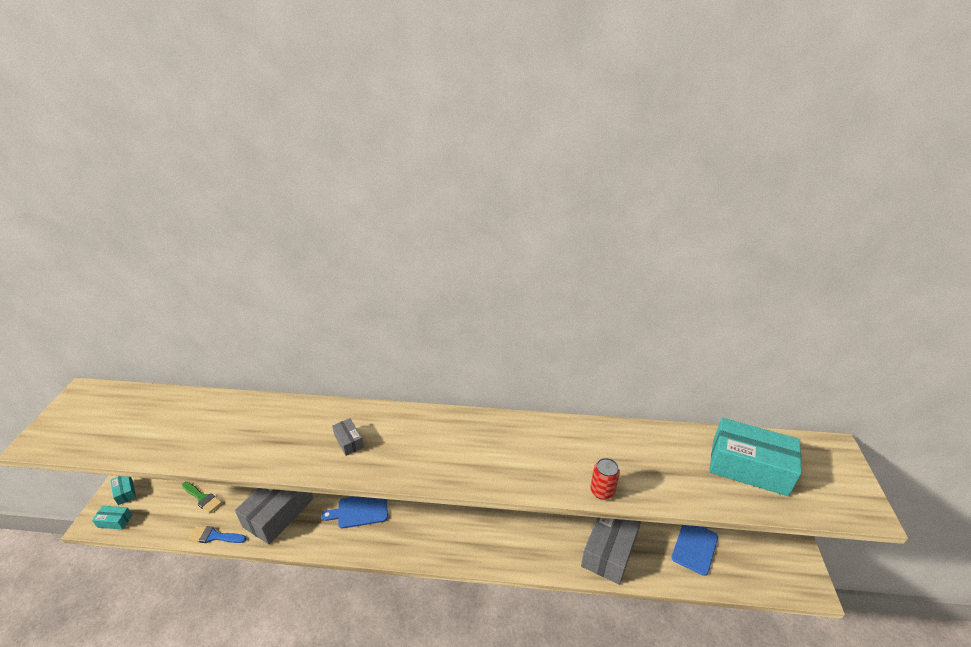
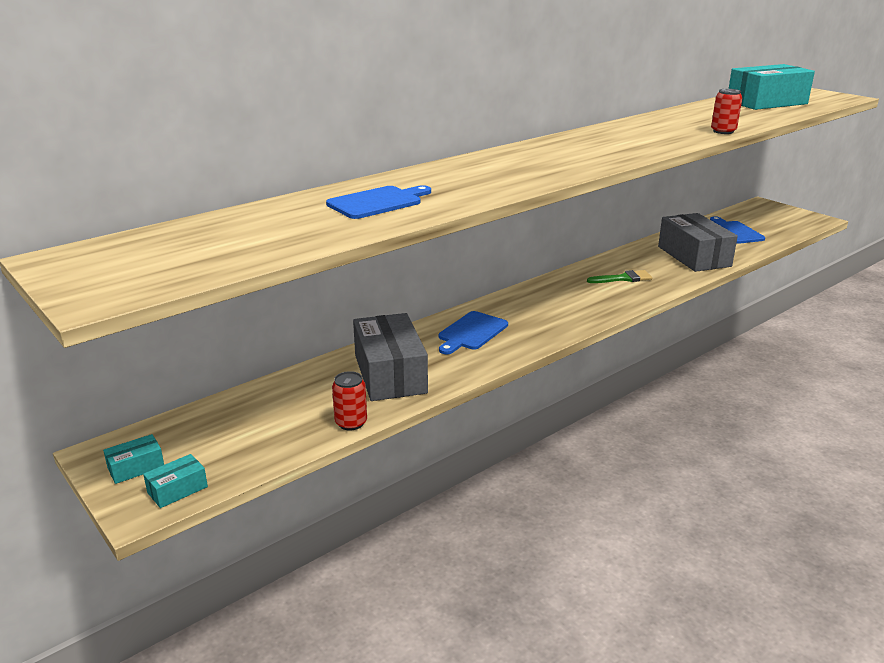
camera: 45 degrees left, 10 degrees down
(125, 492) = (136, 467): turquoise box -> turquoise box turned 45 degrees counterclockwise
(202, 498) = (270, 413): green brush -> green brush (623, 278)
(214, 536) = (351, 423): blue brush -> red can
(245, 431) = (378, 202): none -> blue cutting board
(349, 441) = (496, 174): grey box -> none

